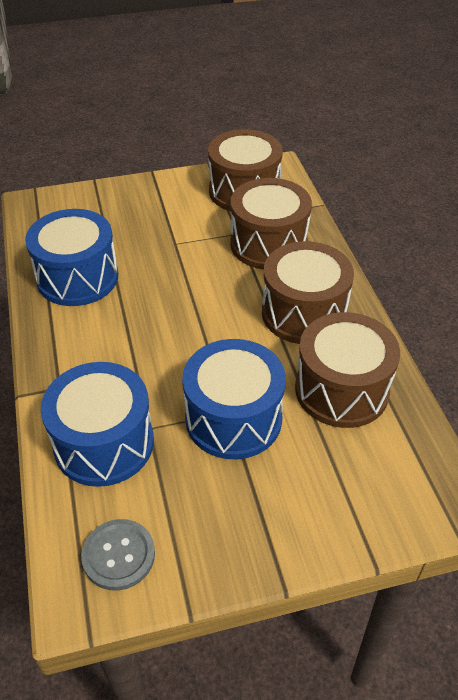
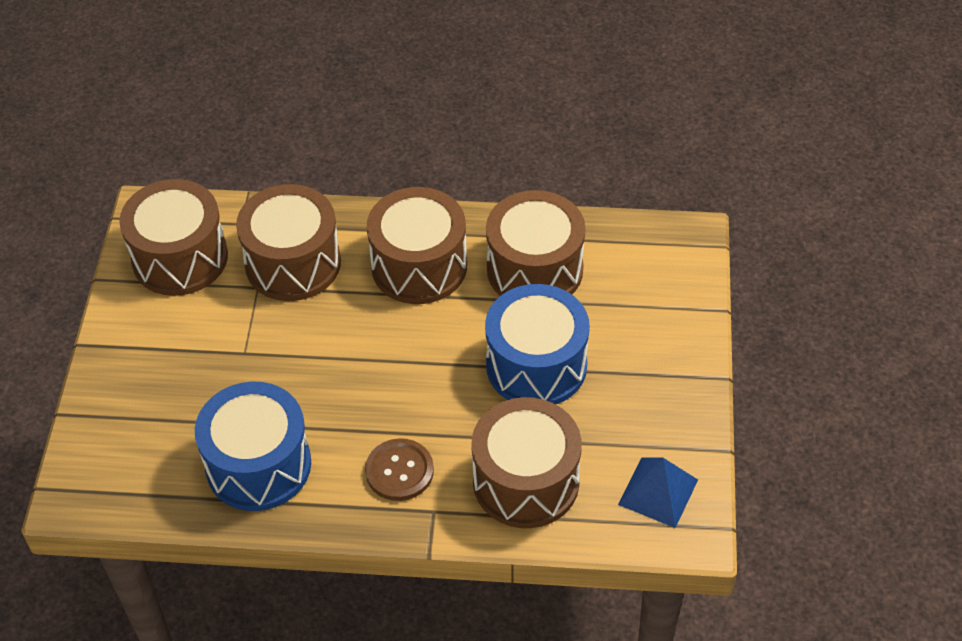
camera: 70 degrees left, 5 degrees up
(93, 356) = (399, 471): none -> brown button
(104, 443) = (526, 481): blue drum -> brown drum
(118, 555) = (658, 492): grey button -> blue pyramid

